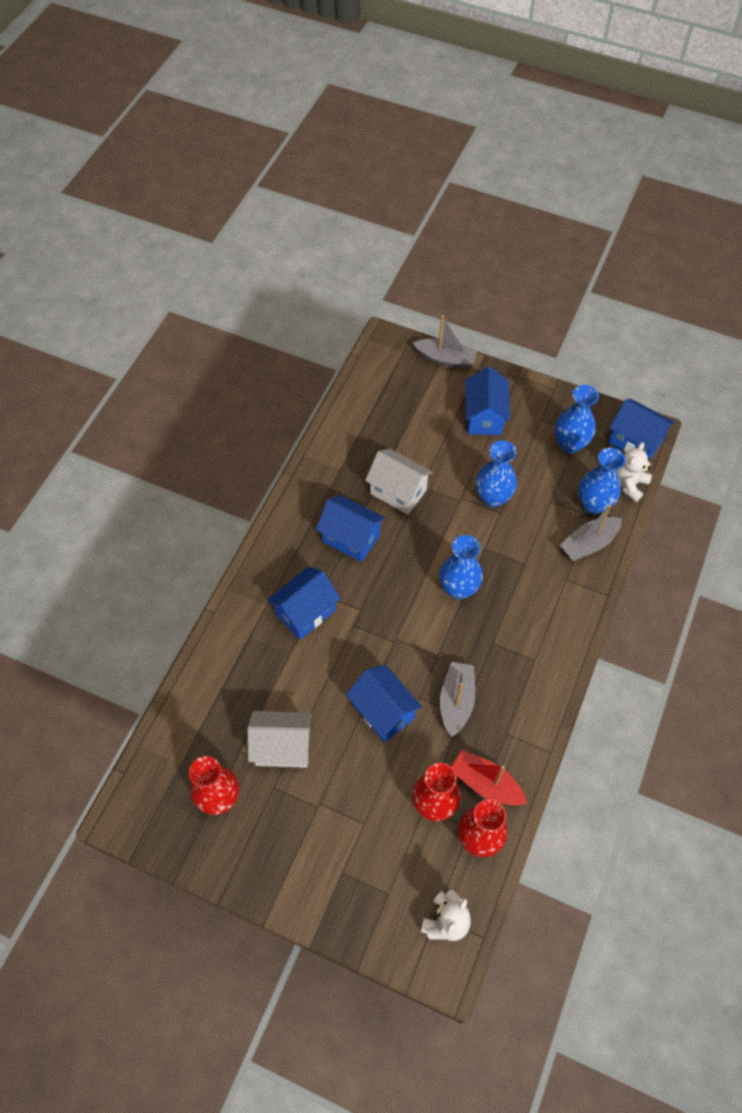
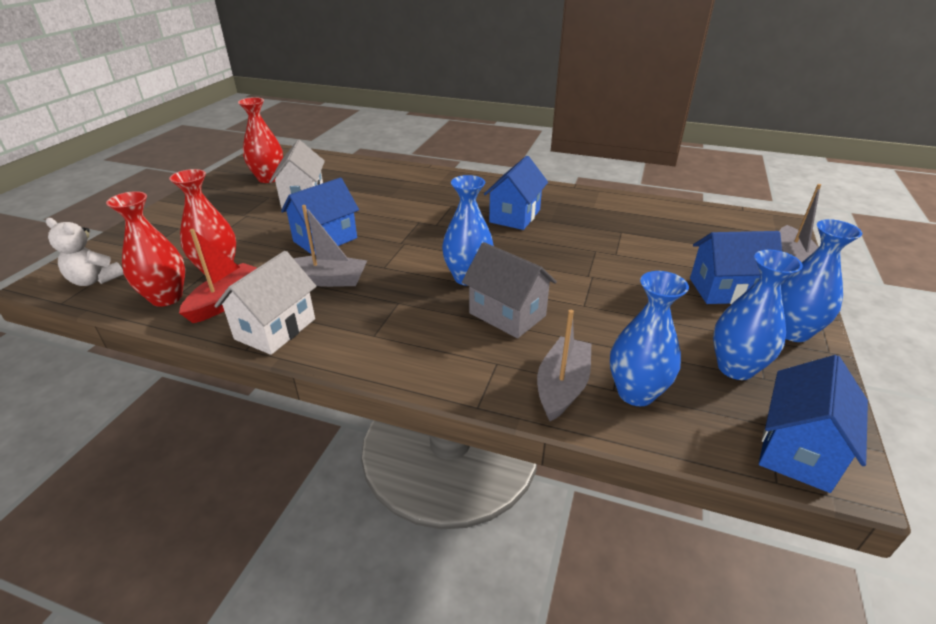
camera: 85 degrees right, 25 degrees down
(305, 612) = (431, 200): blue house -> none
(398, 492) = (581, 238): white house -> white house (275, 329)
(493, 497) = (603, 299): blue vase -> blue vase (792, 332)
(511, 565) = (507, 314): none -> grey house
(588, 544) = (562, 386): grey boat -> grey boat turned 60 degrees clockwise
(629, 484) = (698, 438): white teddy bear -> none

